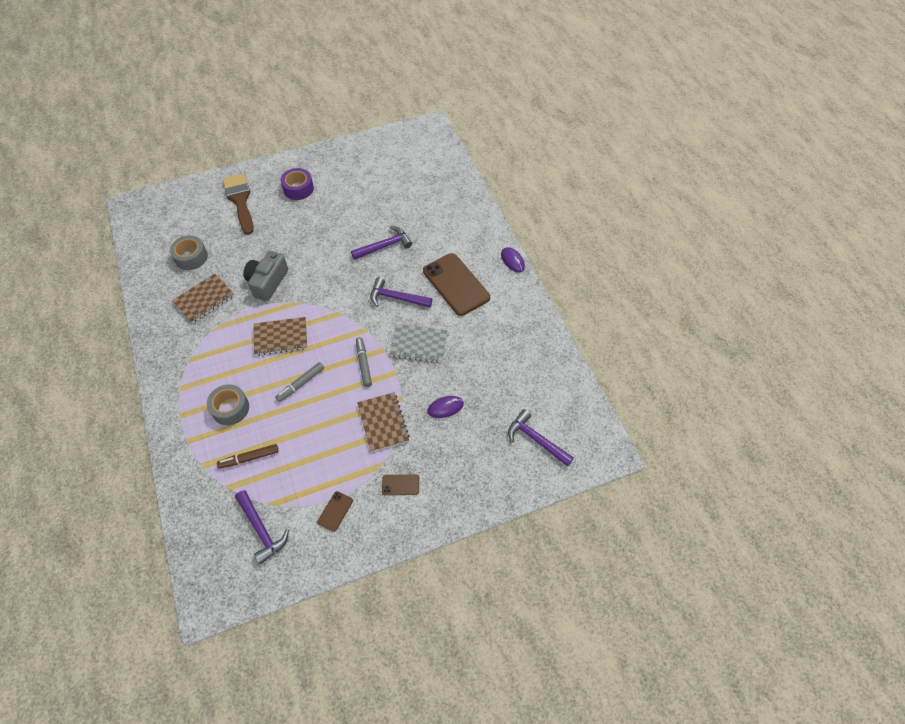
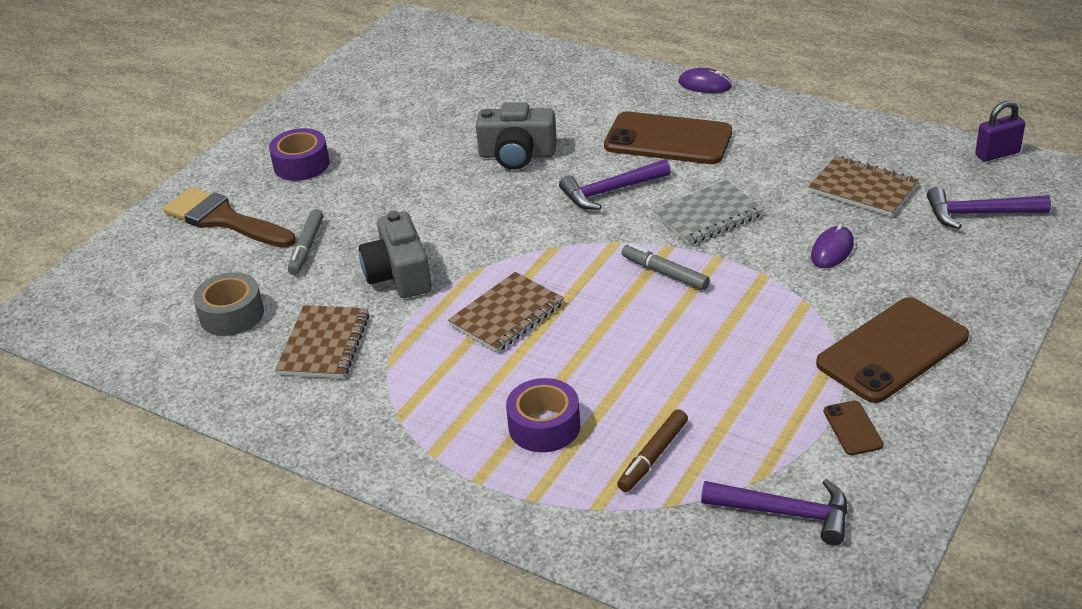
camera: 35 degrees left, 20 degrees down
(230, 408) = (544, 426): grey tape -> purple tape
(301, 384) = (609, 341): grey marker -> grey marker (306, 247)
(383, 423) = (778, 310): brown notebook -> brown notebook (862, 189)
(384, 246) = (517, 154): purple hammer -> grey camera
(400, 485) = (892, 350): brown phone -> brown phone, size x2.26
(593, 410) = (997, 154): none -> purple padlock

